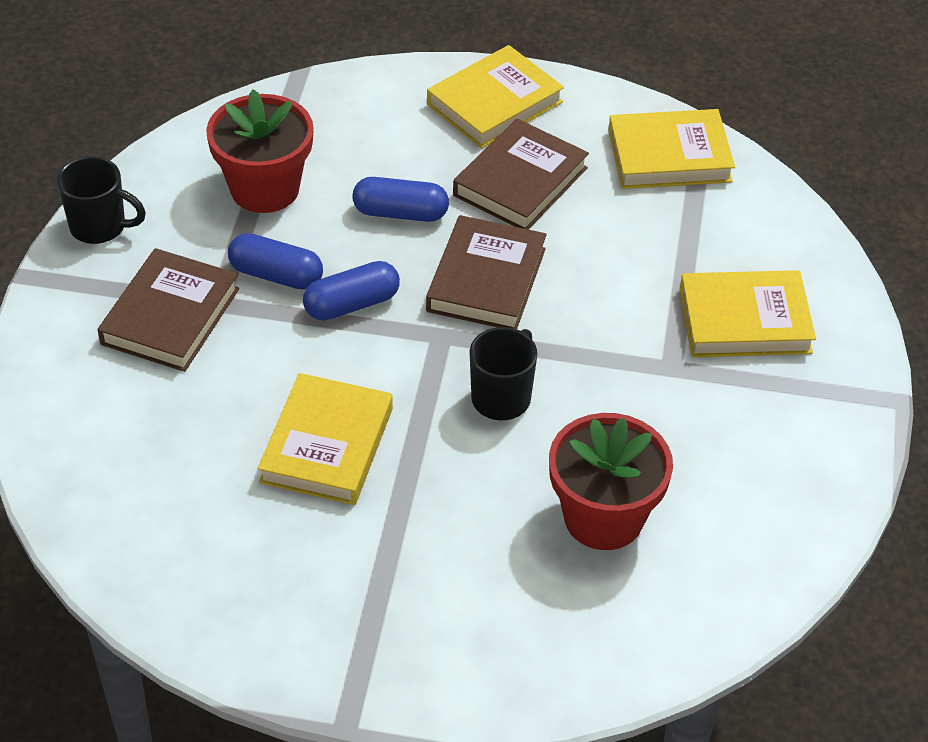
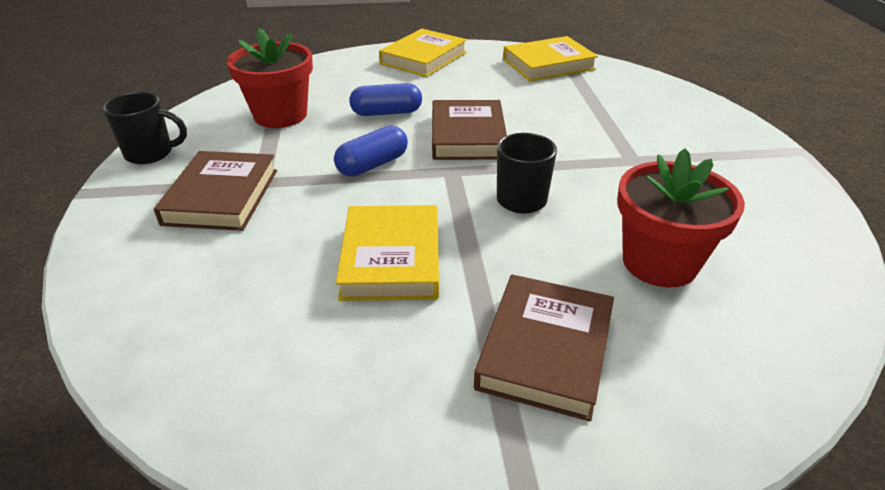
camera: 15 degrees left, 10 degrees down
(276, 275) = (305, 158): blue capsule -> none
(520, 181) = (461, 87): brown book -> brown book (545, 350)
(745, 320) = (660, 128): yellow book -> none

